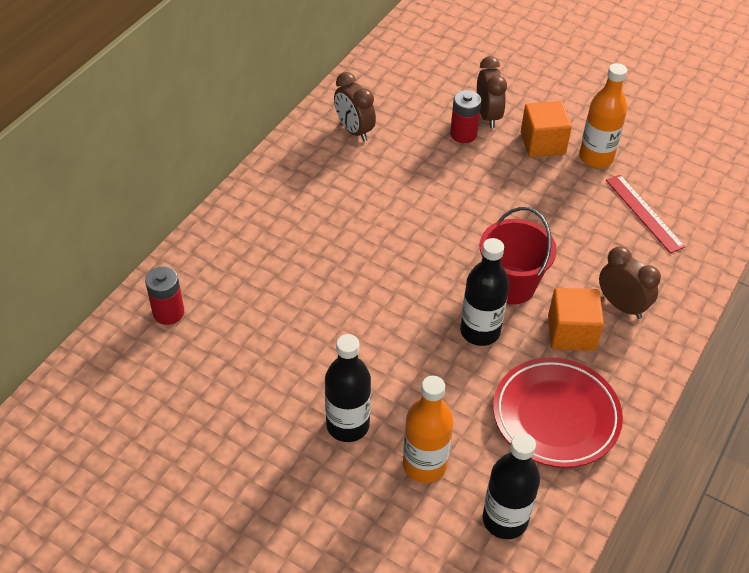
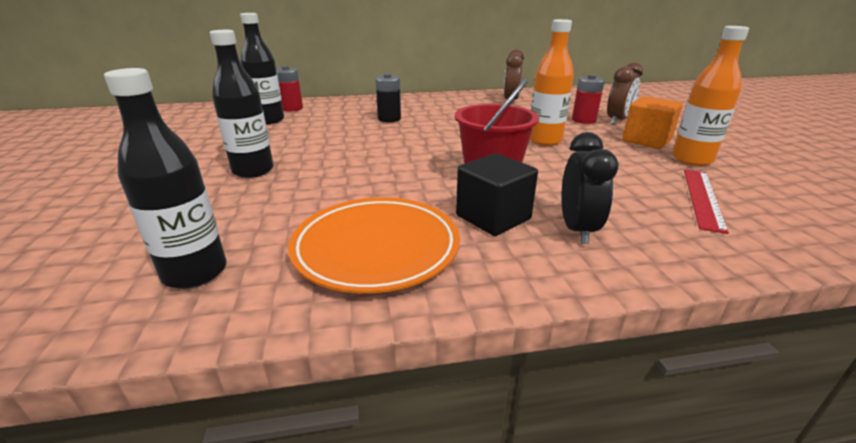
camera: 50 degrees right, 20 degrees down
(305, 257) = (389, 119): none -> black battery
(424, 465) = (238, 209): orange bottle -> orange bottle (544, 140)
(480, 331) = (421, 181): black bottle -> black bottle (269, 120)
(556, 416) = (376, 248): red plate -> orange plate
(571, 333) = (493, 217): orange cube -> black cube
(621, 306) = (577, 229): brown clock -> black clock

